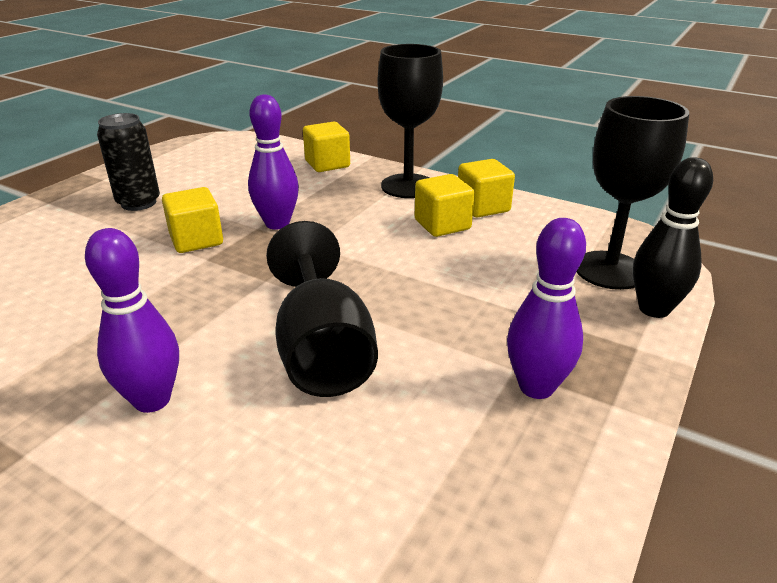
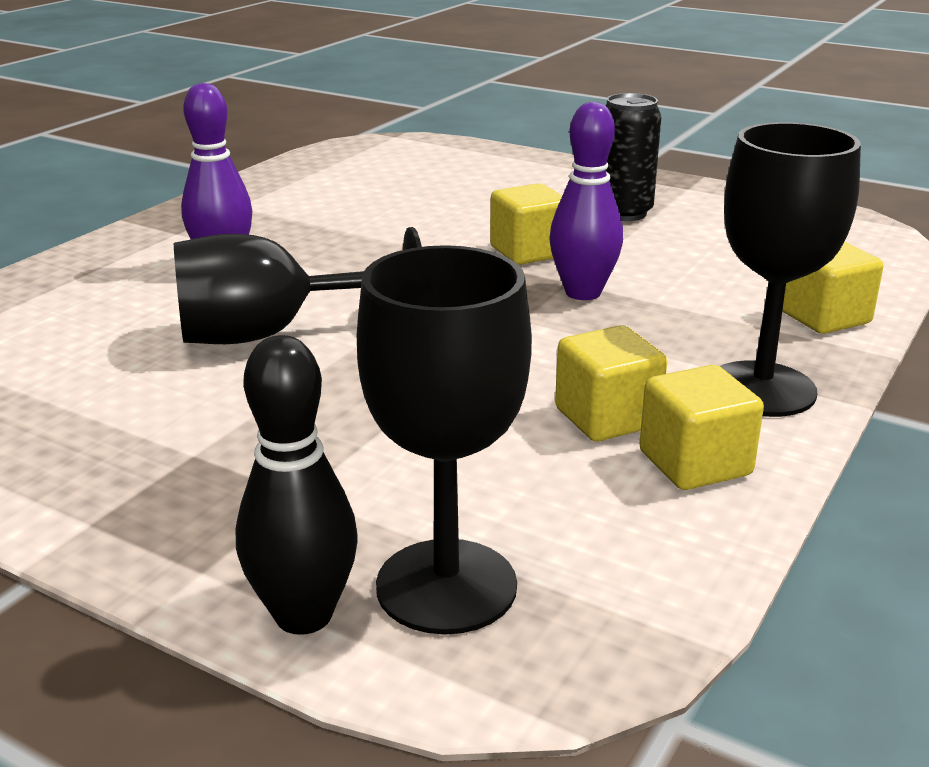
camera: 90 degrees right, 5 degrees down
(536, 387) = (150, 466): purple bowling pin -> none

